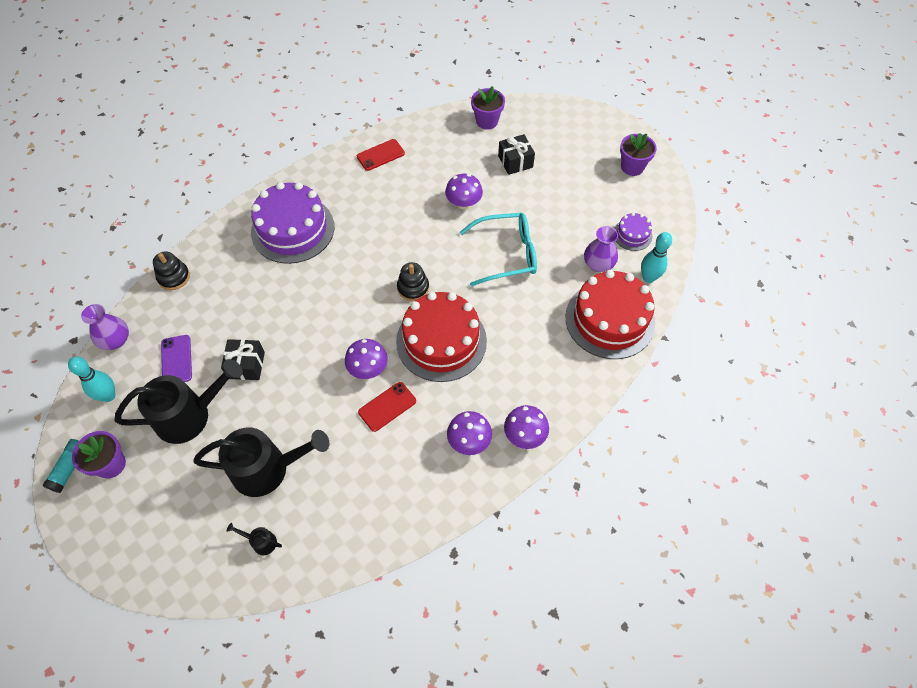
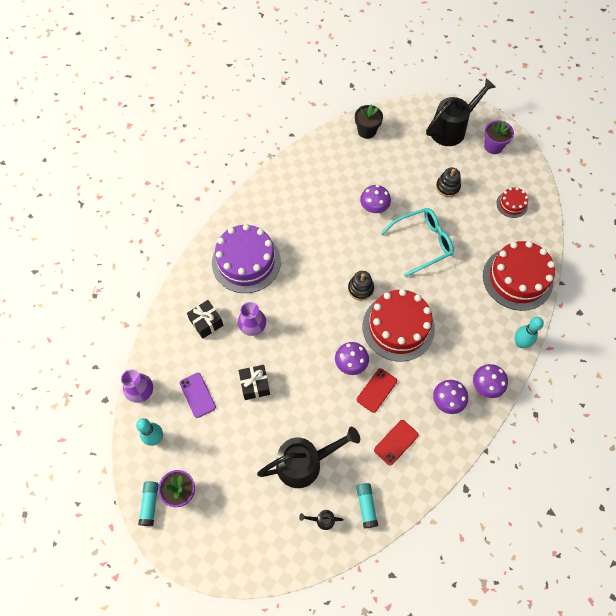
camera: 15 degrees left, 5 degrees up
(174, 277) = (165, 326): black stacking toy -> black stacking toy (447, 187)
(190, 415) = (227, 437): black watering can -> black watering can (452, 129)
(321, 540) = (366, 506): none -> turquoise glue stick
(380, 155) = (292, 180): red phone -> red phone (396, 442)
(487, 121) = (367, 131): purple flower pot -> black flower pot
(515, 162) = (401, 162): black gift -> black gift (206, 323)
(598, 264) = (494, 235): purple vase -> purple vase (253, 326)
(632, 235) = (512, 204): purple cake -> red cake
(648, 278) = (535, 237): turquoise bowling pin -> turquoise bowling pin (520, 343)

